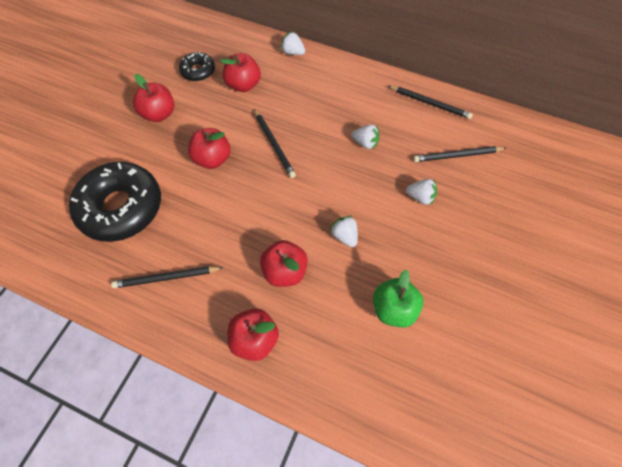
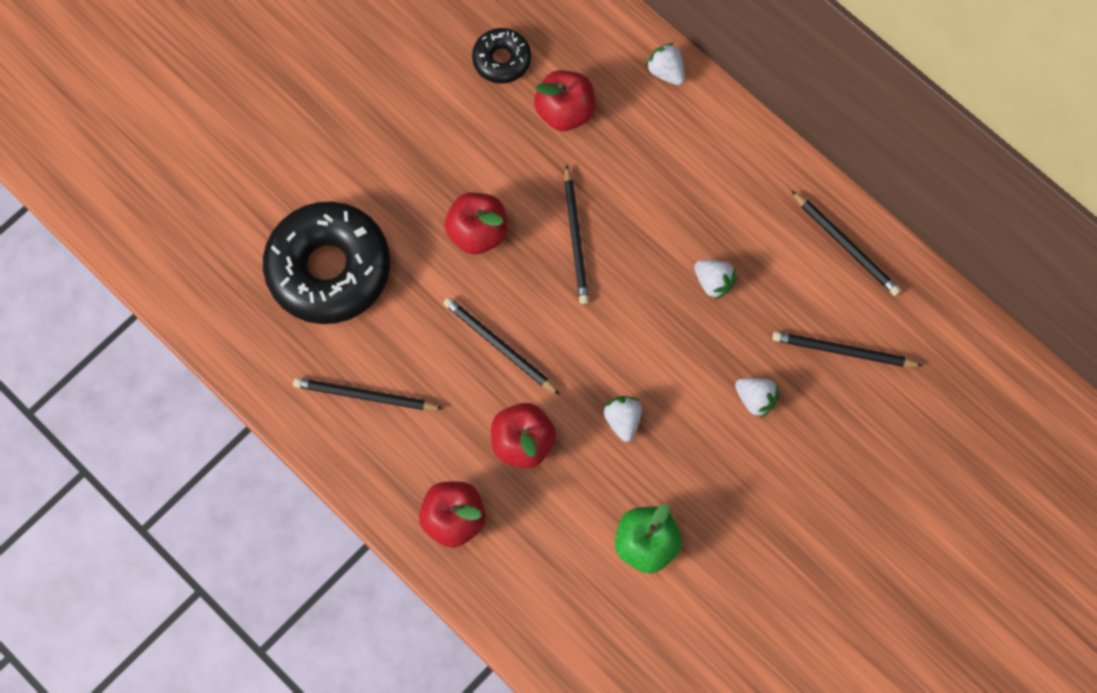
camera: 20 degrees right, 10 degrees up
(159, 114) = (420, 124): red apple -> none
(248, 218) = (499, 346): none -> black pencil

